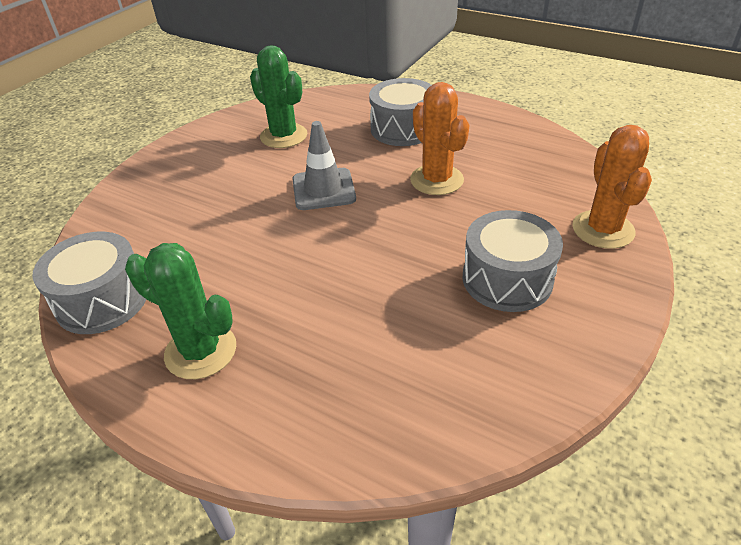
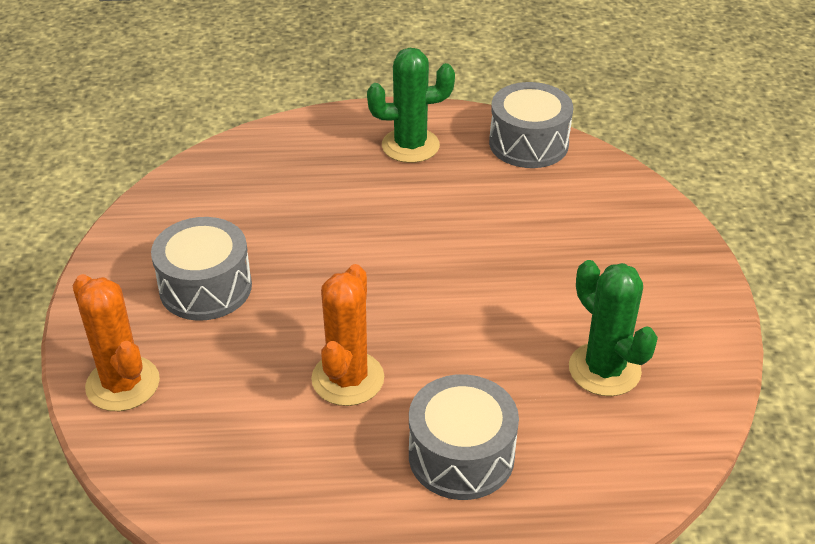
camera: 145 degrees right, 0 degrees up
(283, 136) = (604, 369): green cactus -> green cactus turned 45 degrees clockwise
(323, 189) = (465, 311): grey traffic cone -> none
(436, 180) = (348, 379): orange cactus -> orange cactus turned 75 degrees clockwise

